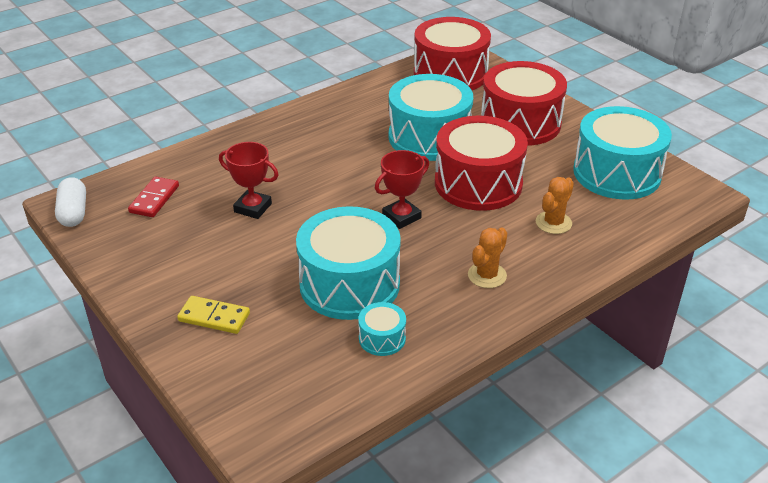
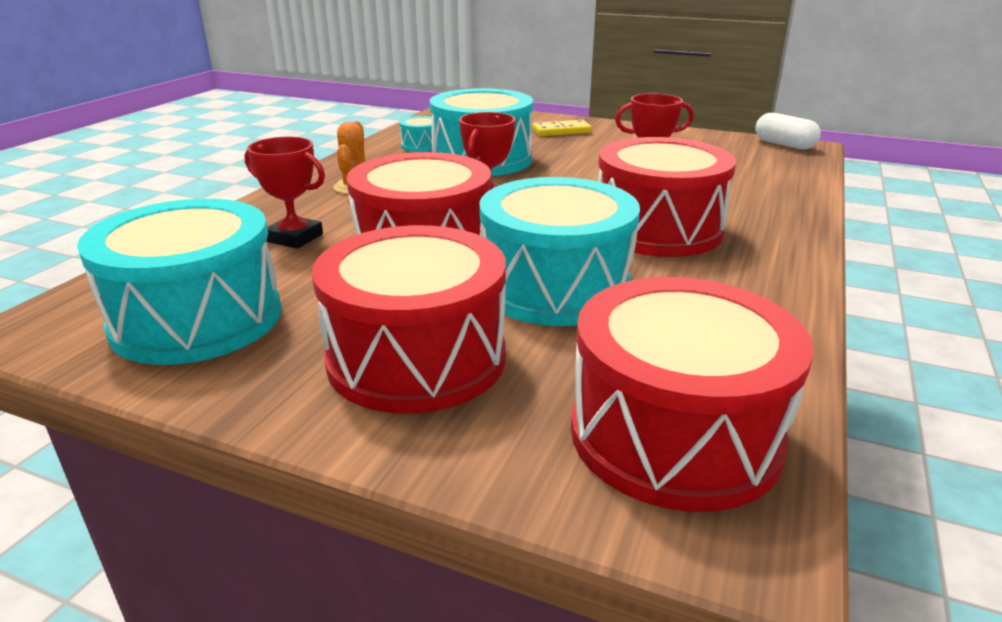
camera: 150 degrees right, 10 degrees down
(154, 199) = (745, 163): red domino -> none
(326, 156) = (657, 229): none -> red drum
(553, 223) = (295, 238): orange cactus -> red trophy

